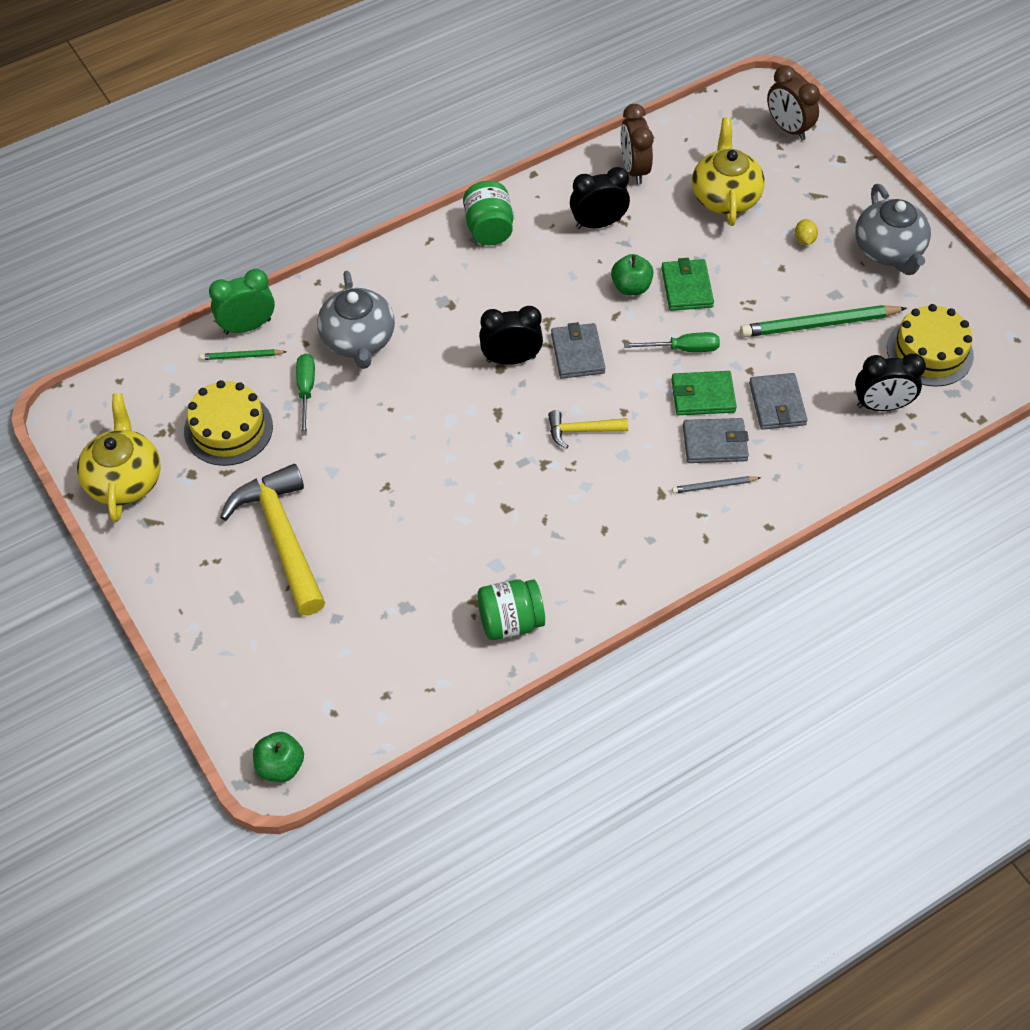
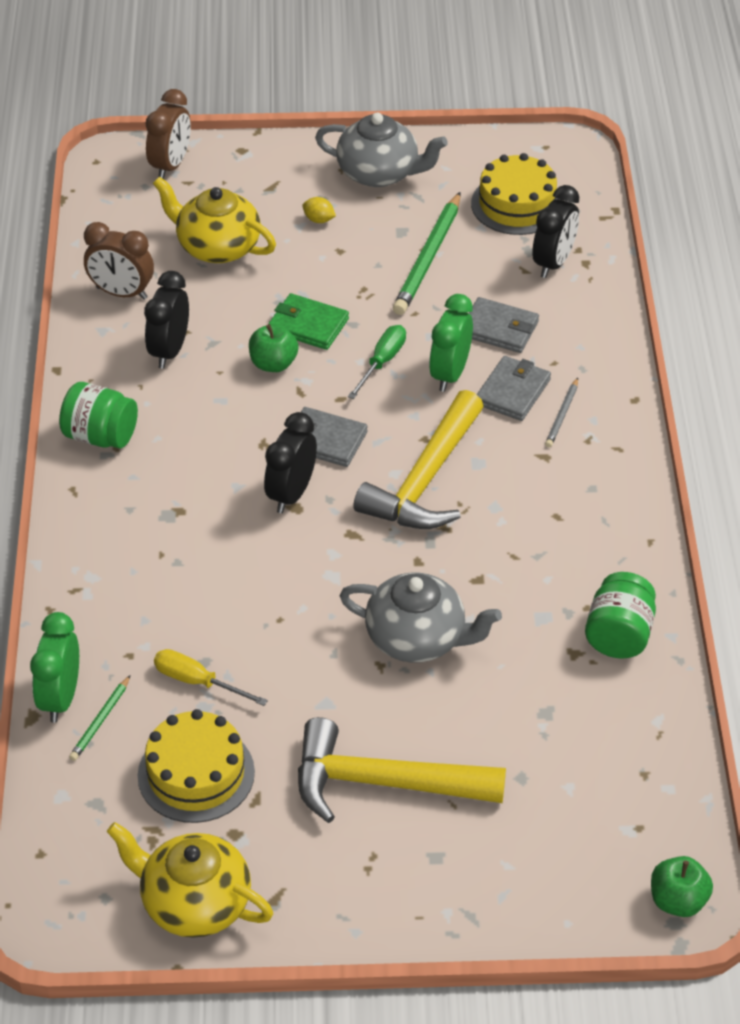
camera: 60 degrees left, 10 degrees down
(306, 391) = (197, 682): green screwdriver -> yellow screwdriver
(358, 340) = (163, 607): grey teapot -> grey teapot (417, 638)
(582, 431) = (425, 480): yellow hammer -> yellow hammer, size x2.00
(703, 395) = (450, 374): green wallet -> green clock
(788, 128) = (171, 165): brown clock -> brown clock turned 60 degrees counterclockwise

